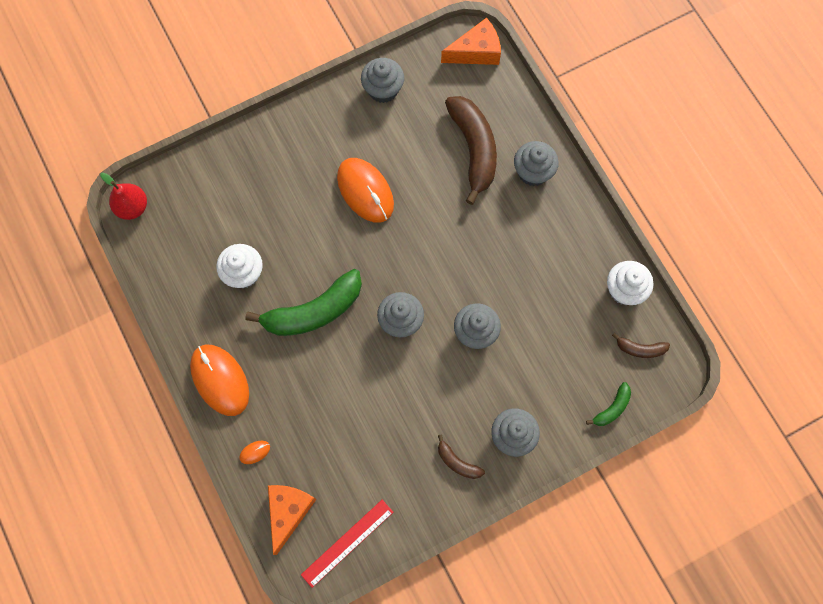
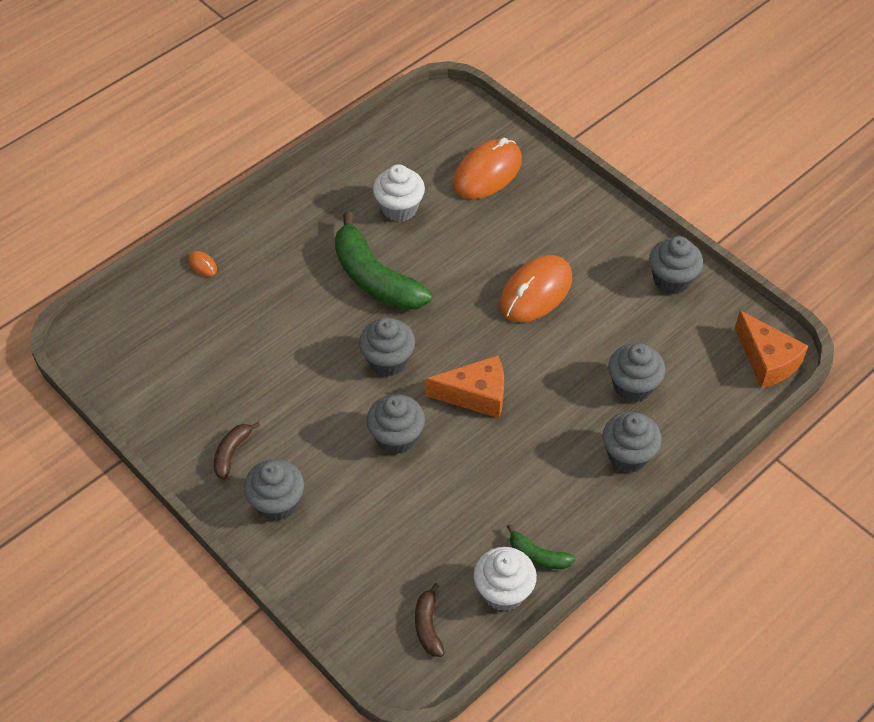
camera: 75 degrees right, 20 degrees down
(132, 207) = (442, 103): red pear -> none
(220, 380) = (274, 217): orange mouse -> orange mouse (487, 173)
(288, 512) = (143, 309): orange cheese -> orange cheese (476, 395)
(347, 543) = (118, 368): red ruler -> none
(474, 149) = (633, 386): brown banana -> grey cupcake
(612, 408) = (339, 607): green banana -> green banana (538, 555)

